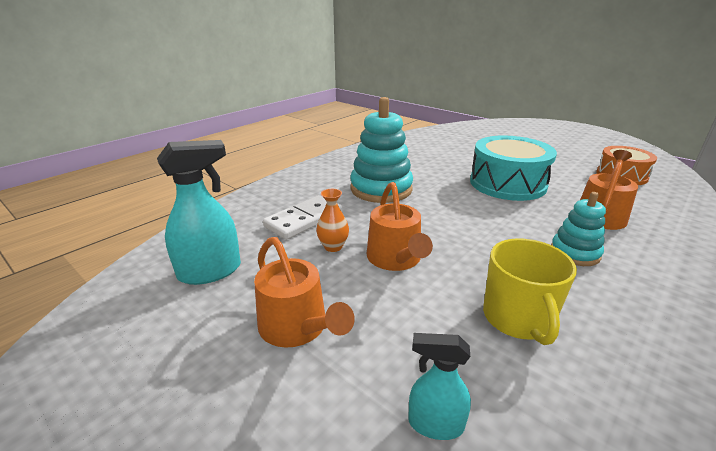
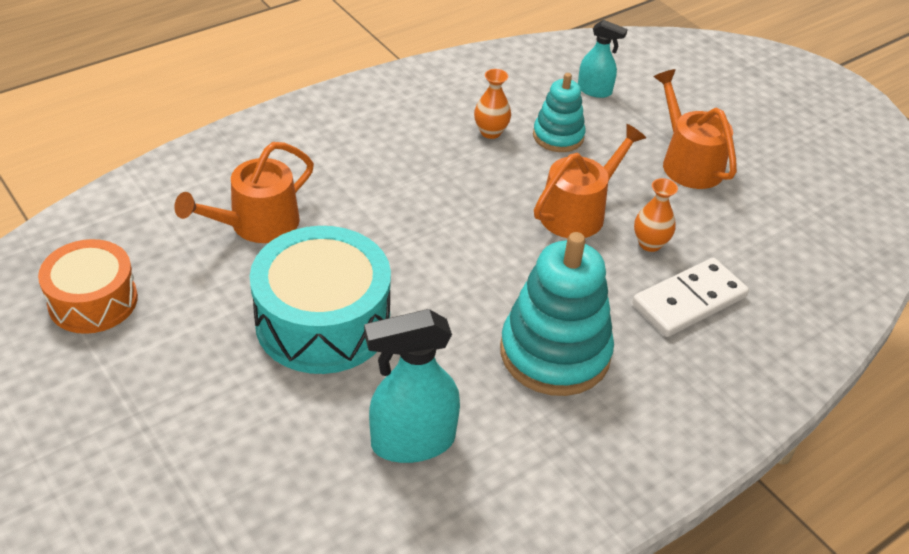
camera: 170 degrees left, 15 degrees up
(210, 271) = (790, 237): turquoise spray bottle -> turquoise spray bottle (412, 442)
(396, 259) = (578, 212): orange watering can -> orange watering can turned 45 degrees clockwise
(518, 318) = (490, 132): yellow mug -> orange vase
(575, 253) = (366, 178): turquoise stacking toy -> turquoise stacking toy (558, 136)

